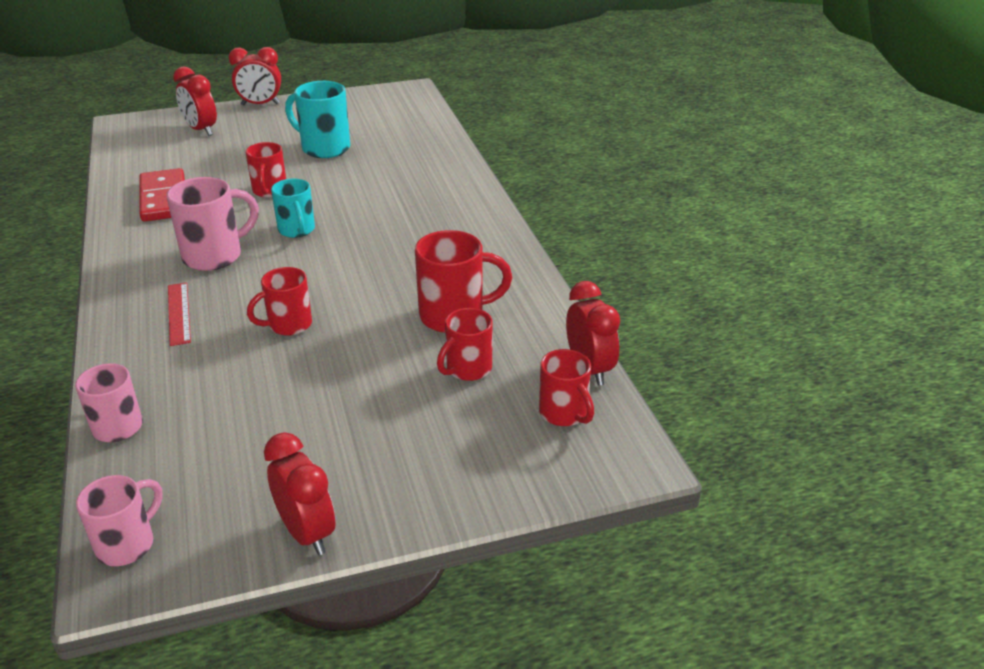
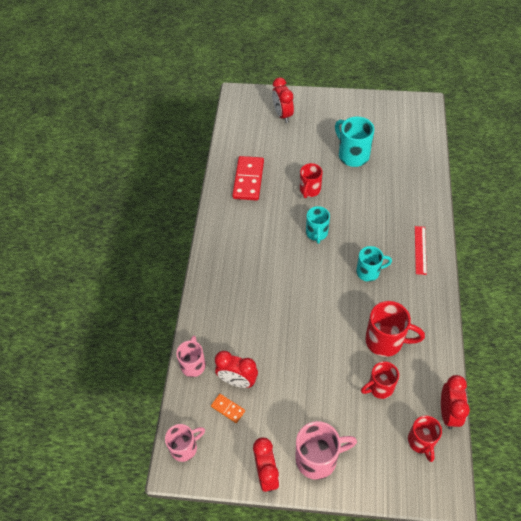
camera: 25 degrees right, 20 degrees up
(178, 313) = (238, 287): red ruler -> red ruler (420, 250)
(203, 466) = (228, 409): none -> orange domino
(215, 256) = (266, 243): pink mug -> pink mug (318, 458)
(260, 104) = (324, 96): red clock -> red clock (237, 381)
(288, 325) = (293, 316): red mug -> none
(396, 252) = (369, 272): none -> turquoise mug

